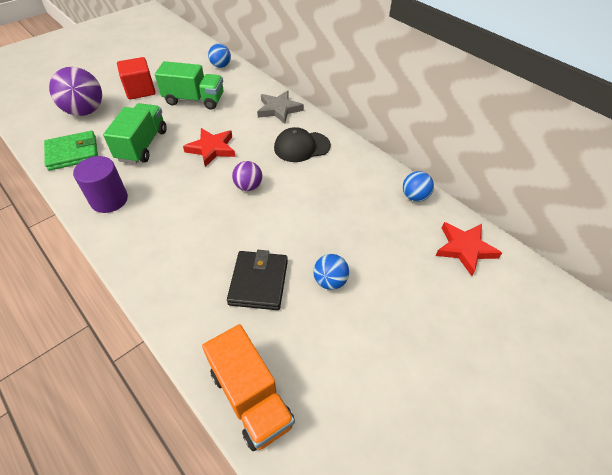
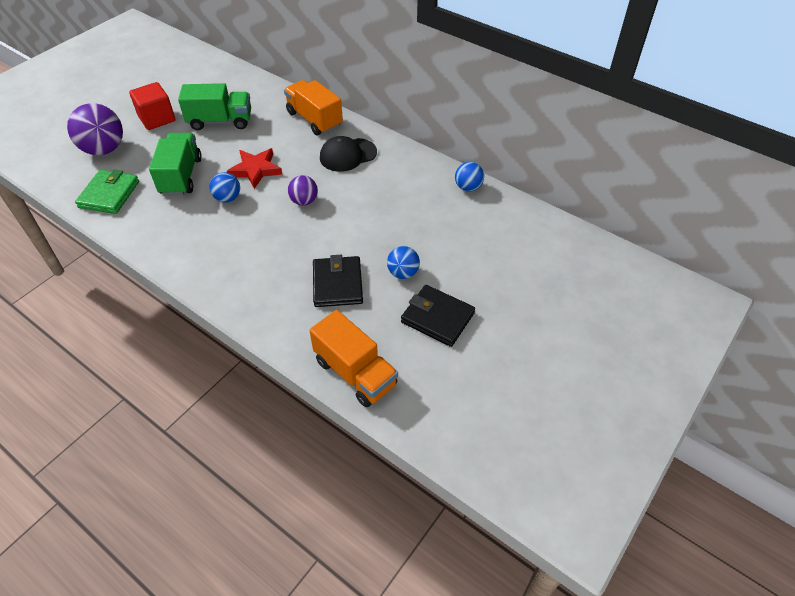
camera: 10 degrees left, 0 degrees up
(73, 153) = (109, 194): green wallet -> green wallet turned 45 degrees counterclockwise
(109, 200) = (167, 234): purple cylinder -> none
(221, 66) = (238, 79): blue ball -> blue ball (228, 198)
(279, 109) = (314, 119): grey star -> orange truck
(357, 343) = (437, 318): none -> black wallet
(465, 248) = (520, 227): red star -> none

